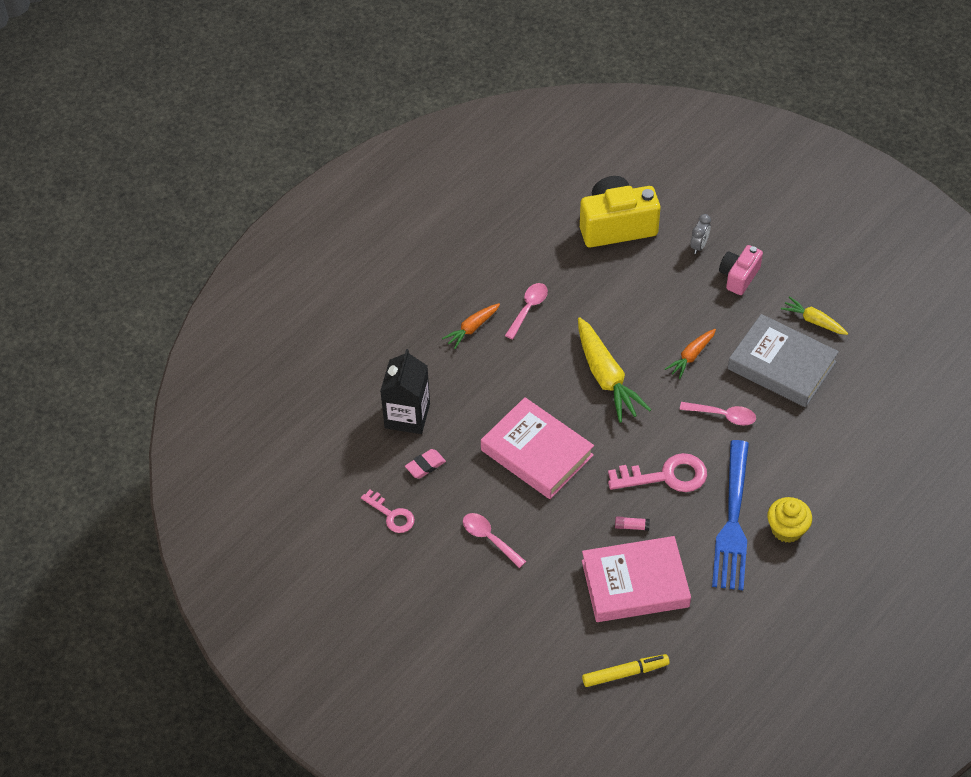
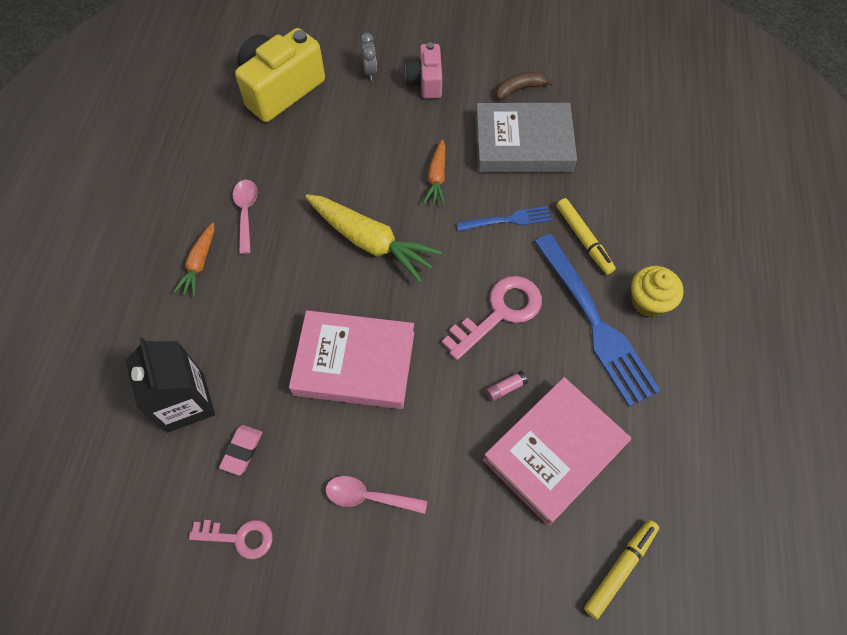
camera: 35 degrees left, 10 degrees up
(723, 416) = (507, 220): pink spoon -> blue fork
(772, 460) = (584, 239): none -> yellow marker
(813, 321) = (519, 89): yellow carrot -> brown banana

